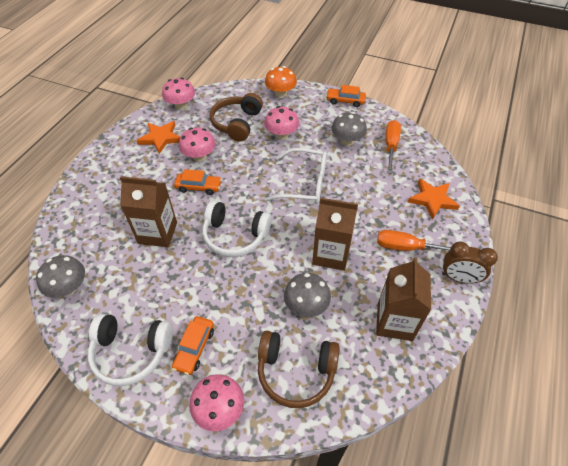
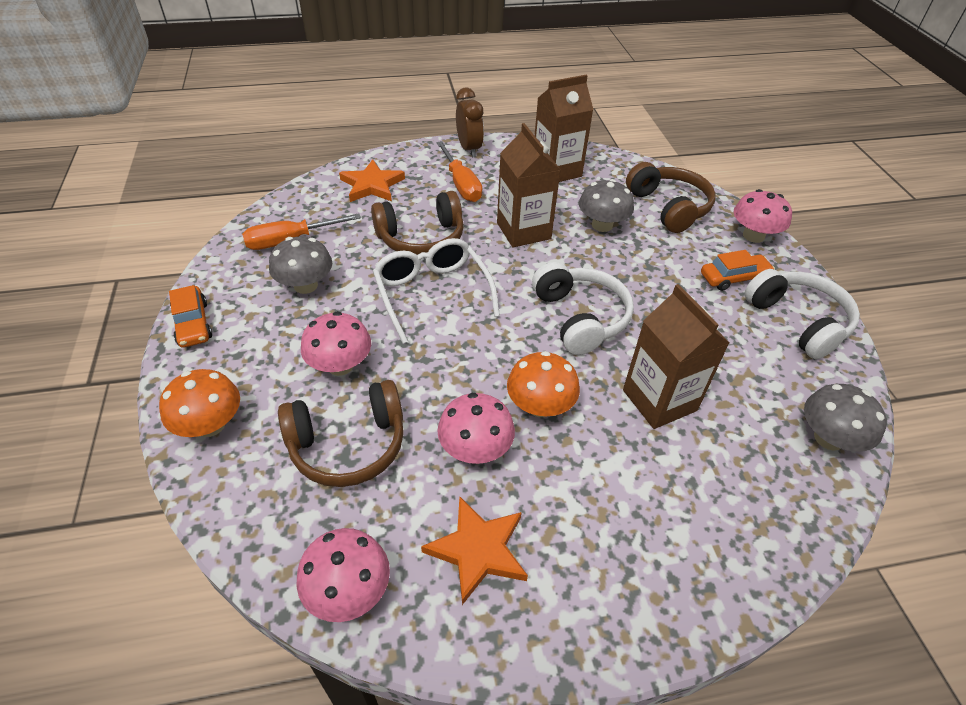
camera: 125 degrees left, 5 degrees down
(199, 187) = (540, 406): orange car -> orange mushroom
(357, 200) = (421, 238): none -> brown headphones

